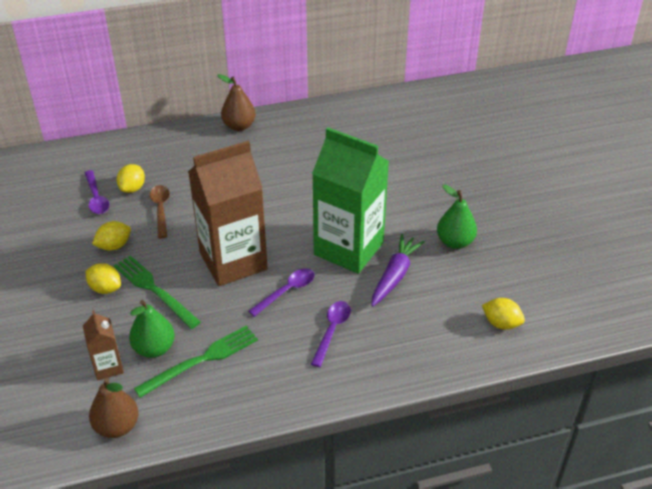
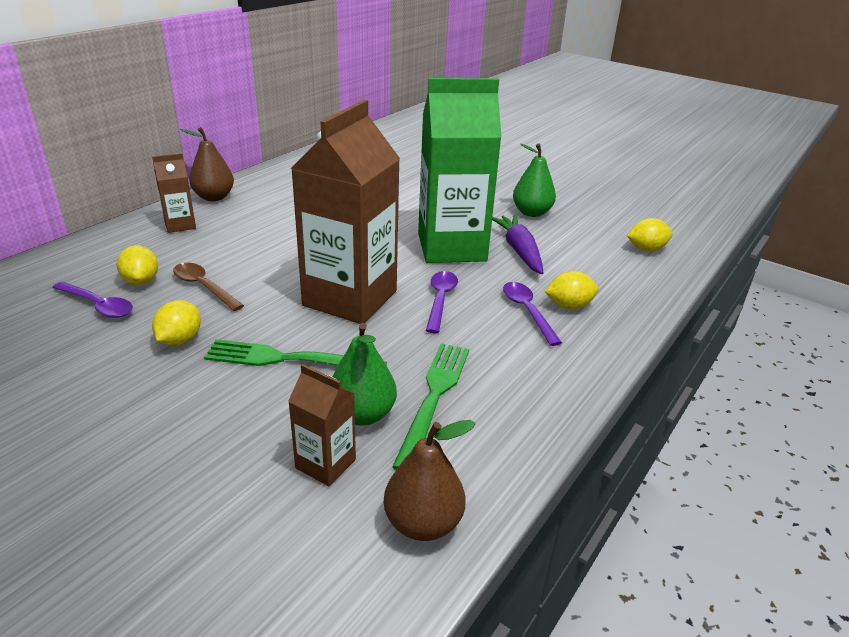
camera: 40 degrees left, 10 degrees down
(105, 288) = (219, 385): yellow lemon -> yellow lemon (569, 306)
(194, 146) = (180, 225): none -> brown carton

